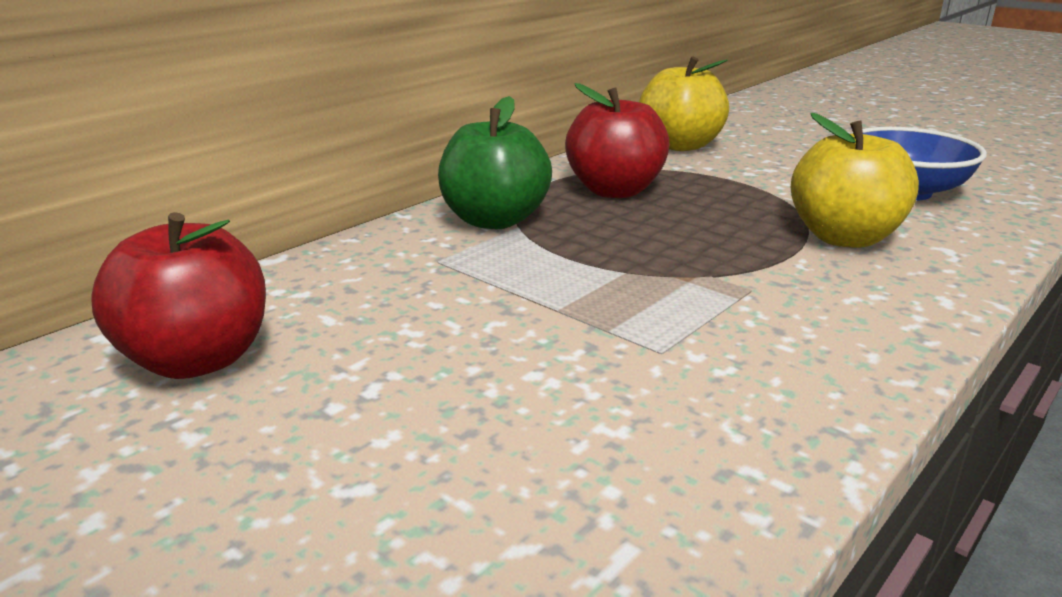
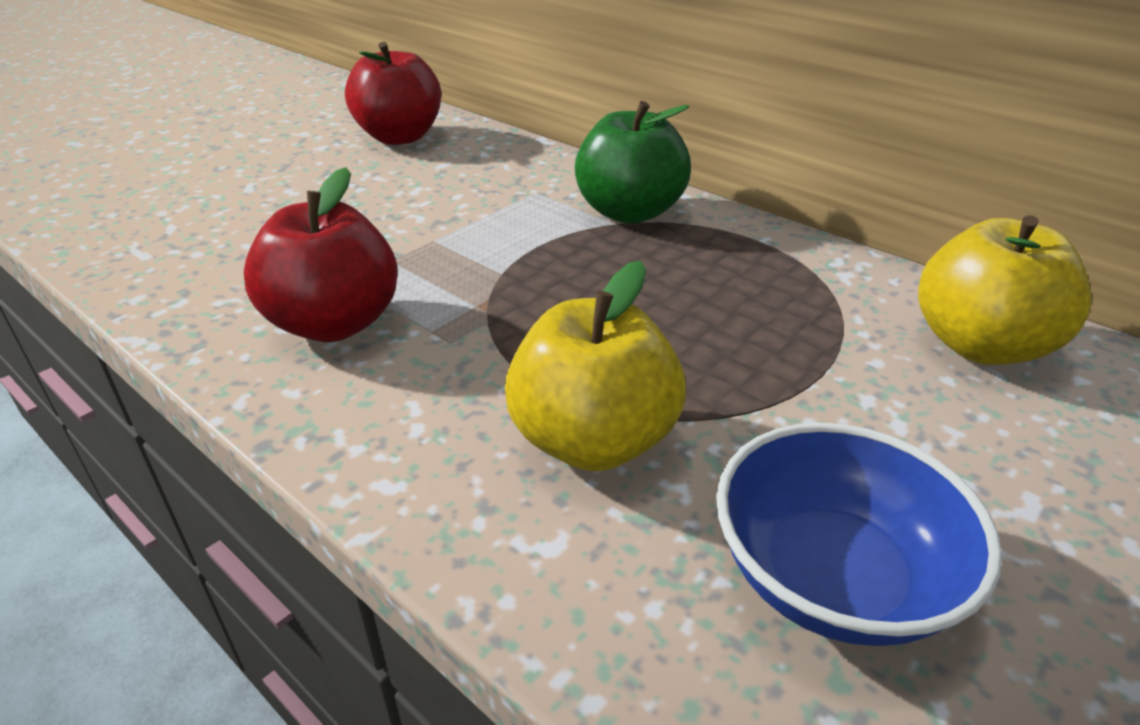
camera: 90 degrees right, 10 degrees up
(615, 191) = (737, 279): red apple -> red apple (334, 324)

